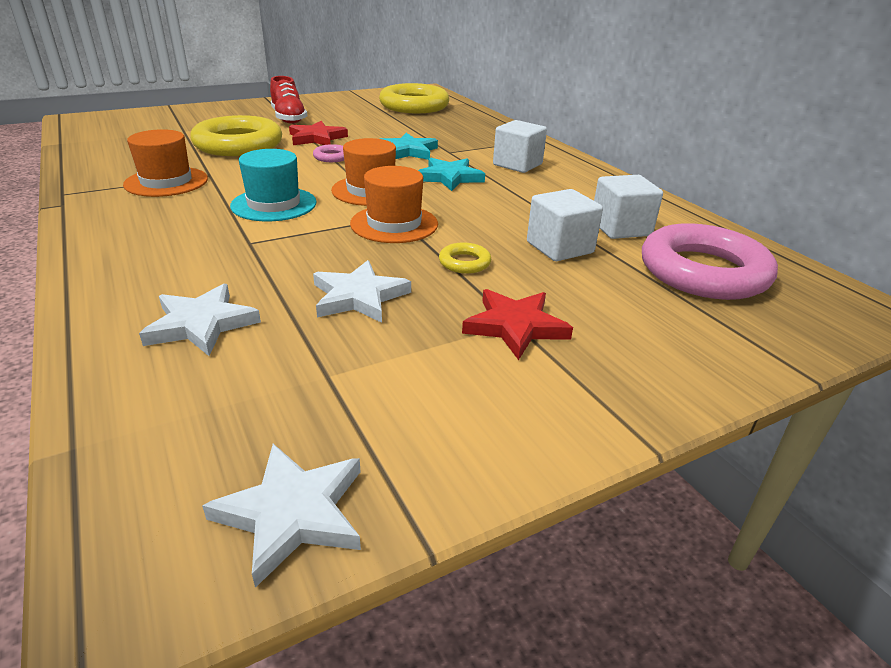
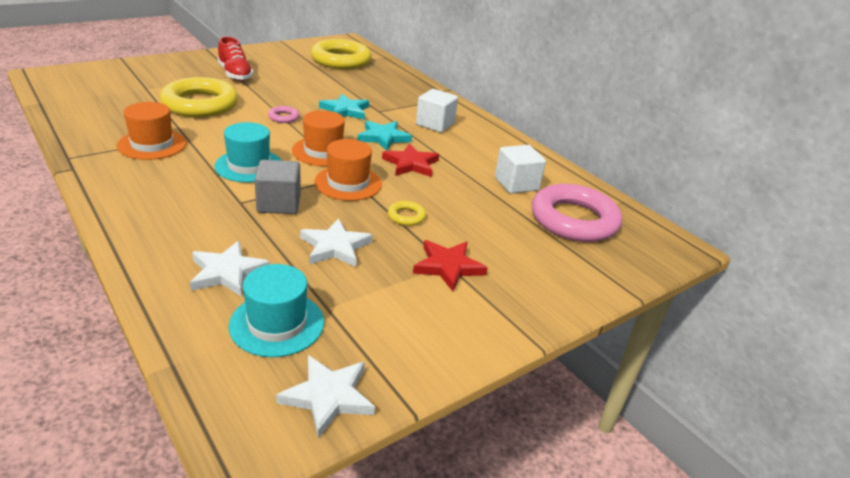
camera: 10 degrees left, 0 degrees up
(247, 395) = (277, 324): none -> turquoise hat
(298, 245) = (279, 203): none -> grey cube
(316, 138) = (265, 97): red star -> red star (411, 164)
(559, 247) = (473, 202): white cube -> none

